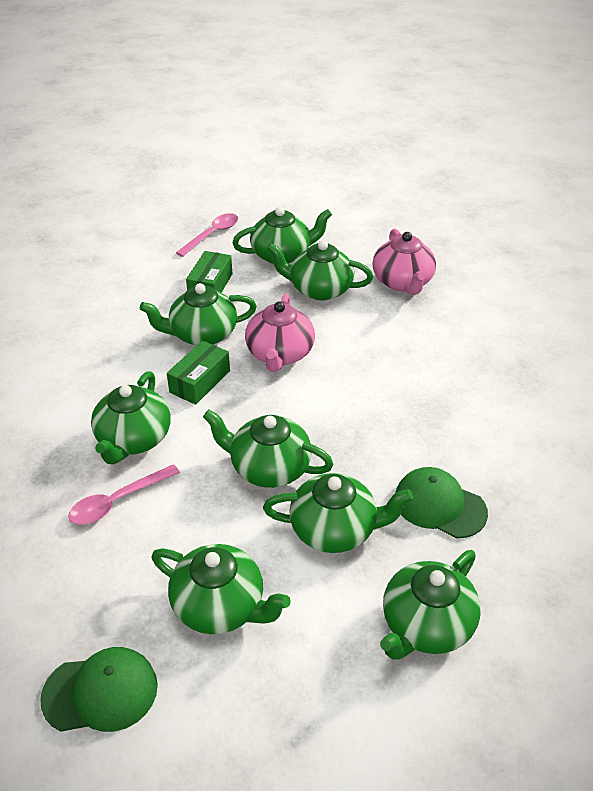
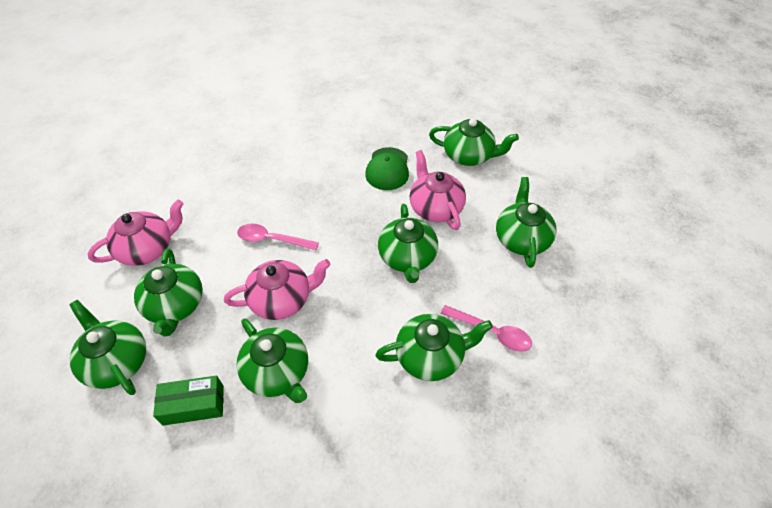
camera: 115 degrees left, 10 degrees up
(100, 692) = (608, 267): green cap -> none
(200, 381) = (342, 342): green box -> none
(212, 235) = (82, 457): pink spoon -> pink spoon (272, 239)
(335, 529) = (435, 207): green teapot -> pink teapot

